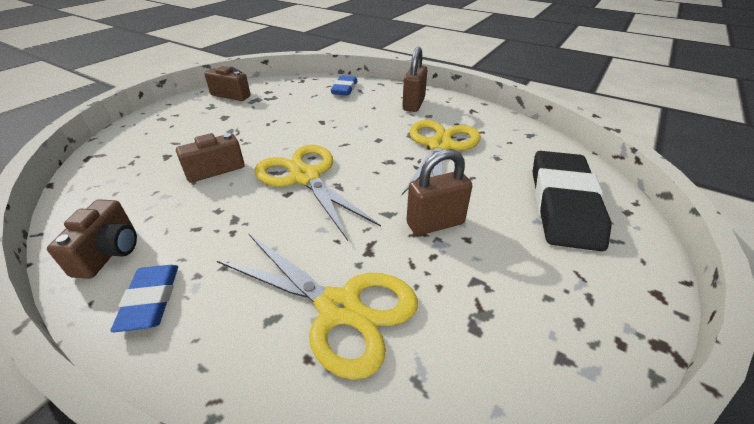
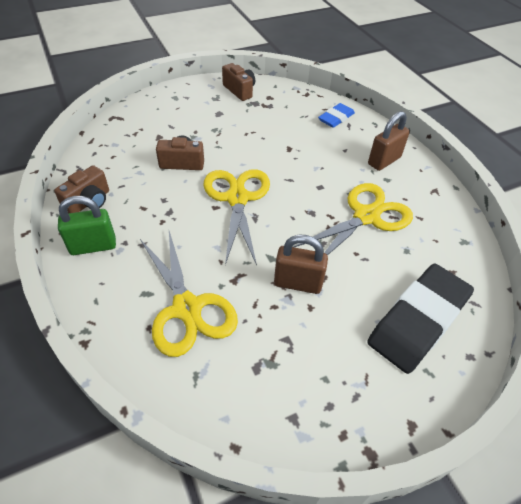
camera: 30 degrees right, 10 degrees up
(150, 300) = (93, 246): blue eraser -> green padlock

